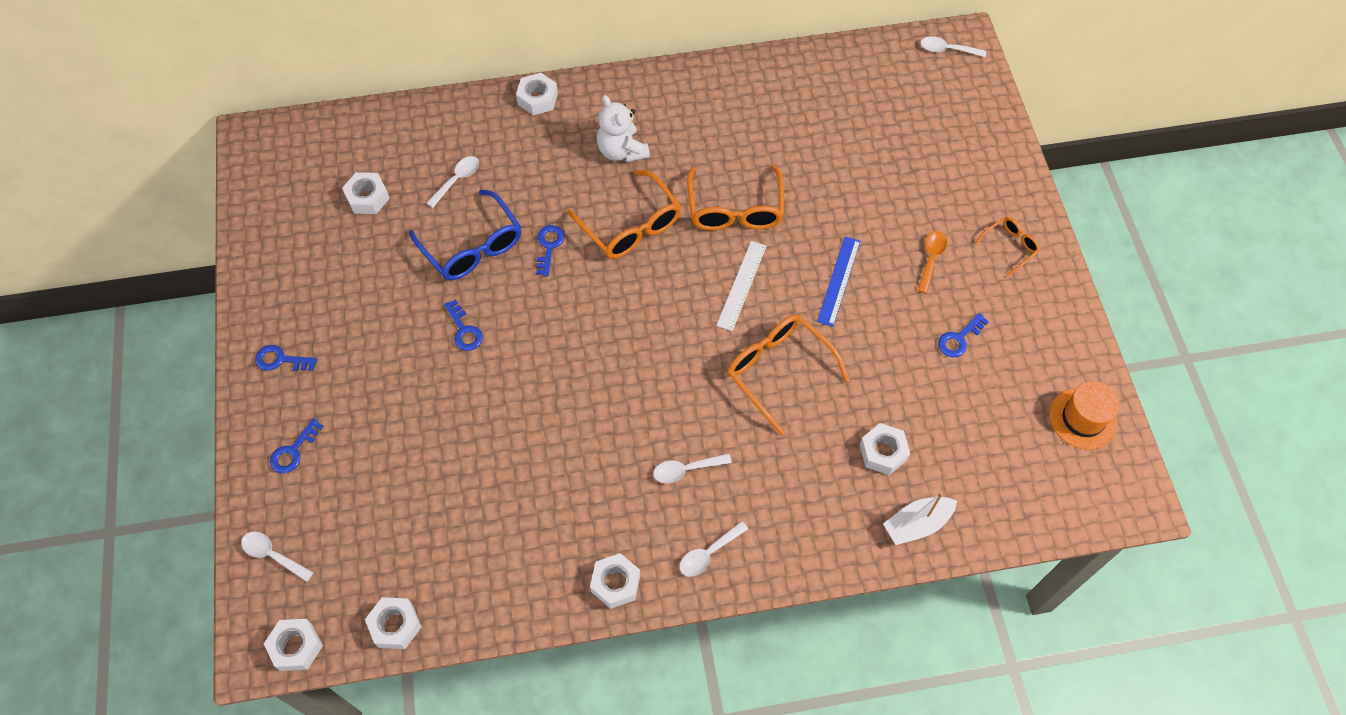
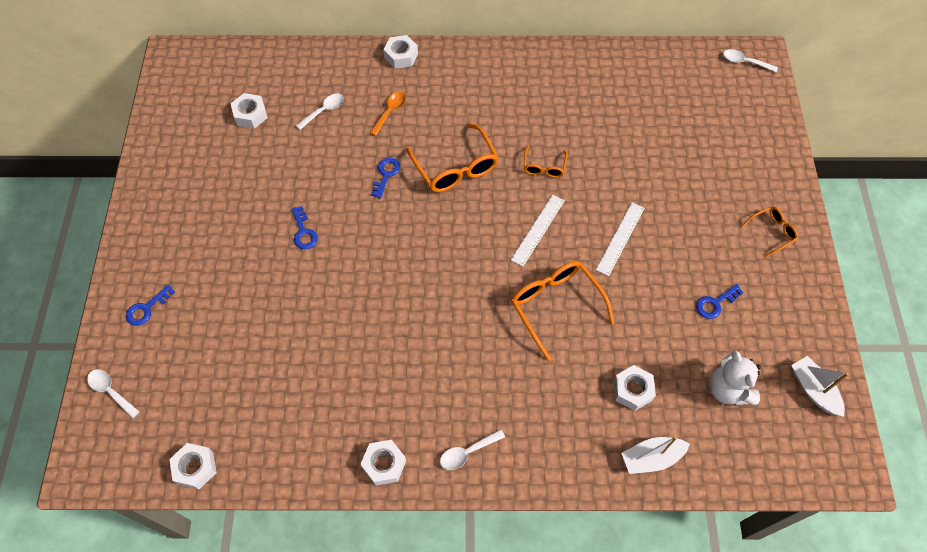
camera: 10 degrees right, 0 degrees up
(281, 360) = (154, 233): blue key -> none
(296, 647) = (112, 471): white nut -> none
(473, 247) = (325, 166): blue glasses -> none
(622, 151) = (460, 106): white teddy bear -> white teddy bear (728, 389)
(686, 470) = (462, 377): white spoon -> none
(735, 210) = (544, 167): orange glasses -> orange glasses, size x0.54
(838, 280) = (620, 238): blue ruler -> white ruler
(931, 258) = (702, 232): orange spoon -> orange spoon (390, 112)
(1083, 418) = (813, 390): orange hat -> white boat

